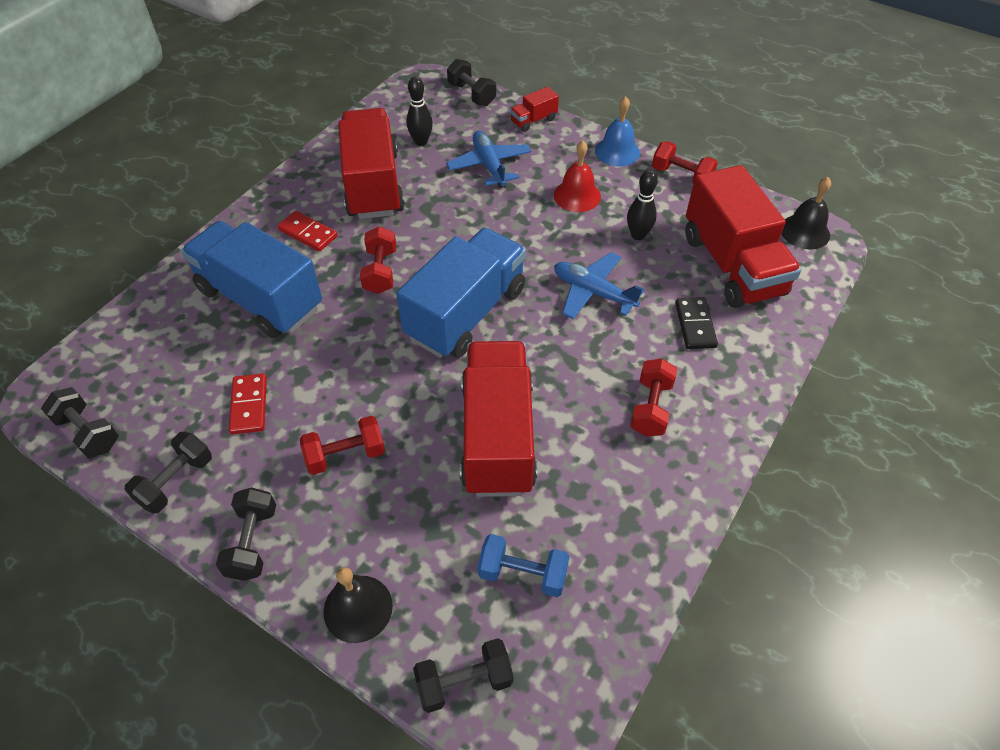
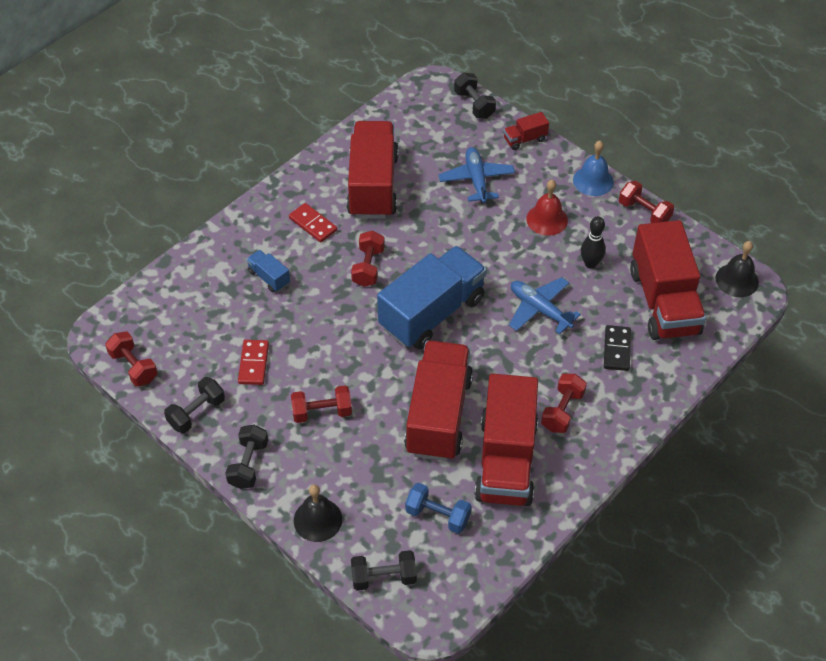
camera: 10 degrees right, 0 degrees up
(88, 432) = (134, 367): black dumbbell -> red dumbbell
(260, 299) = (269, 277): blue truck -> blue truck, size x0.42
(421, 141) = (420, 148): black bowling pin -> none
(596, 482) = (506, 460): none -> red truck

